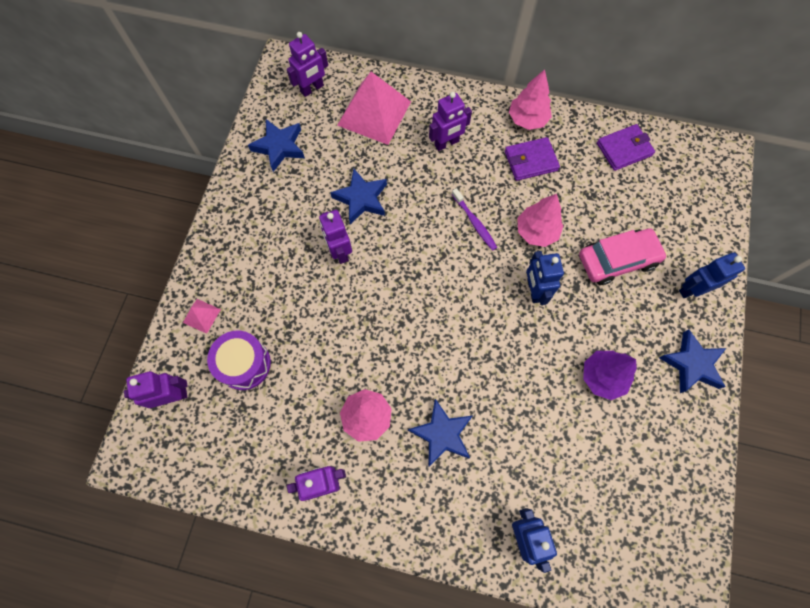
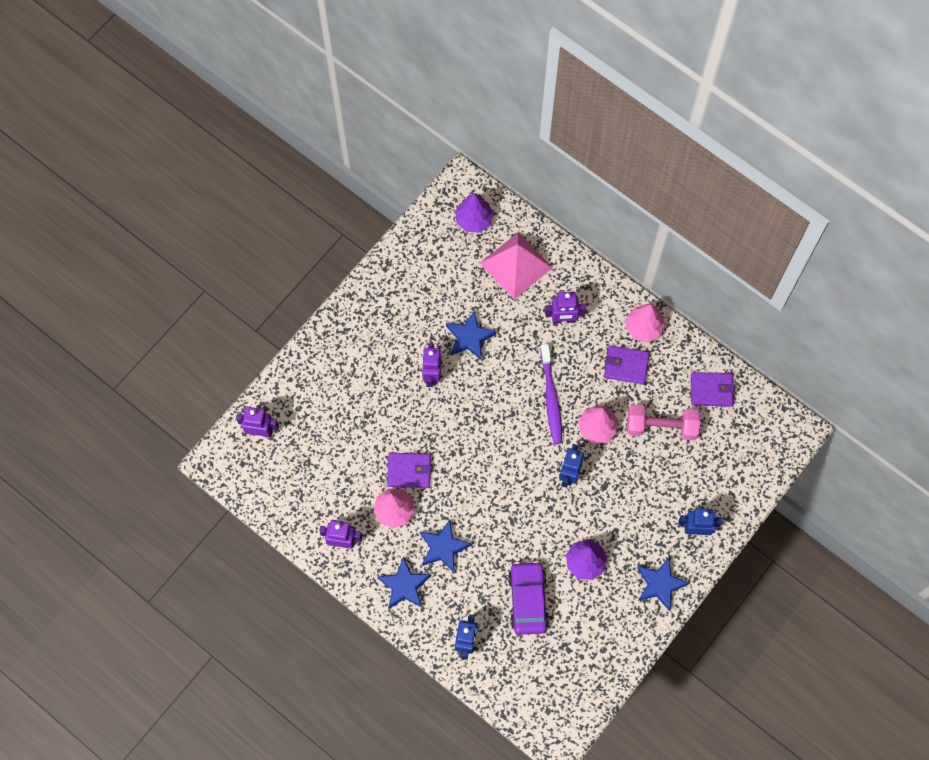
camera: 25 degrees right, 0 degrees up
(202, 316) = (305, 379): pink pyramid -> none
(244, 364) = (322, 431): purple drum -> none
(279, 147) = (423, 262): blue star -> blue star (404, 585)
(312, 89) = (474, 220): purple robot -> purple tree
(362, 364) = (409, 471): none -> purple wallet
(474, 222) = (551, 398): purple toothbrush -> purple toothbrush, size x1.56
(565, 450) = (528, 600): none -> purple car
(597, 203) = (661, 426): none -> pink dumbbell
(617, 260) = (649, 480): pink car -> none

